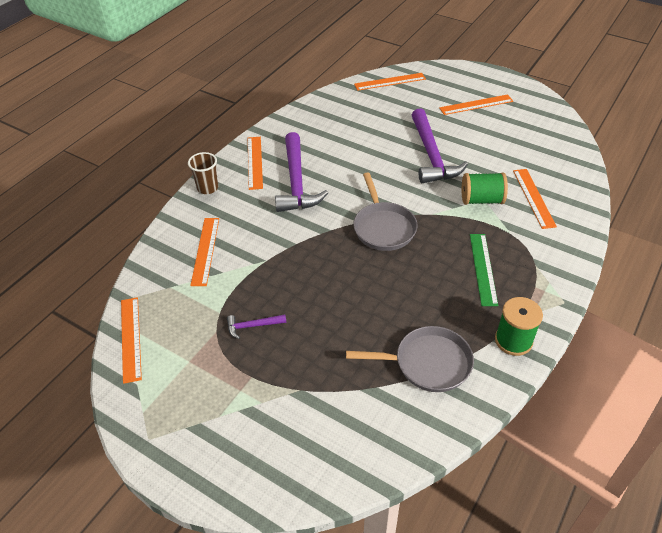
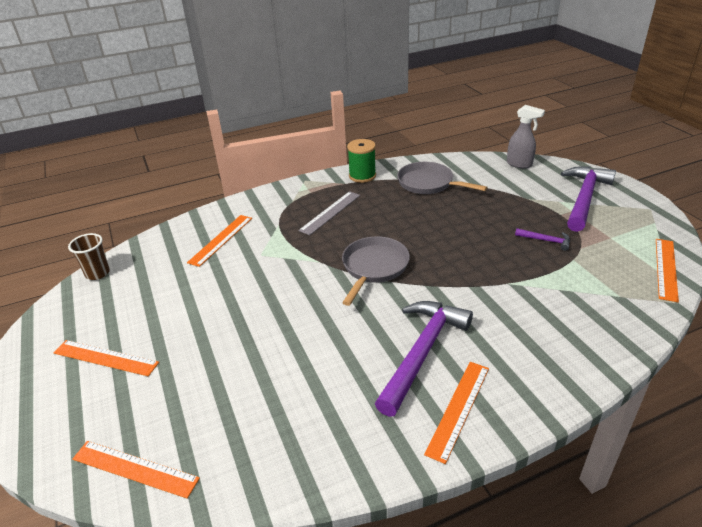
camera: 145 degrees left, 10 degrees down
(205, 251) = (571, 316): orange ruler -> none
(207, 188) = (544, 397): brown cup -> brown cup (97, 273)
(343, 468) = (519, 164): none -> grey spray bottle
(431, 155) = (245, 316): purple hammer -> purple hammer (584, 198)
(481, 200) = (263, 255): green spool -> none
(483, 268) = (330, 212): green ruler -> grey ruler

